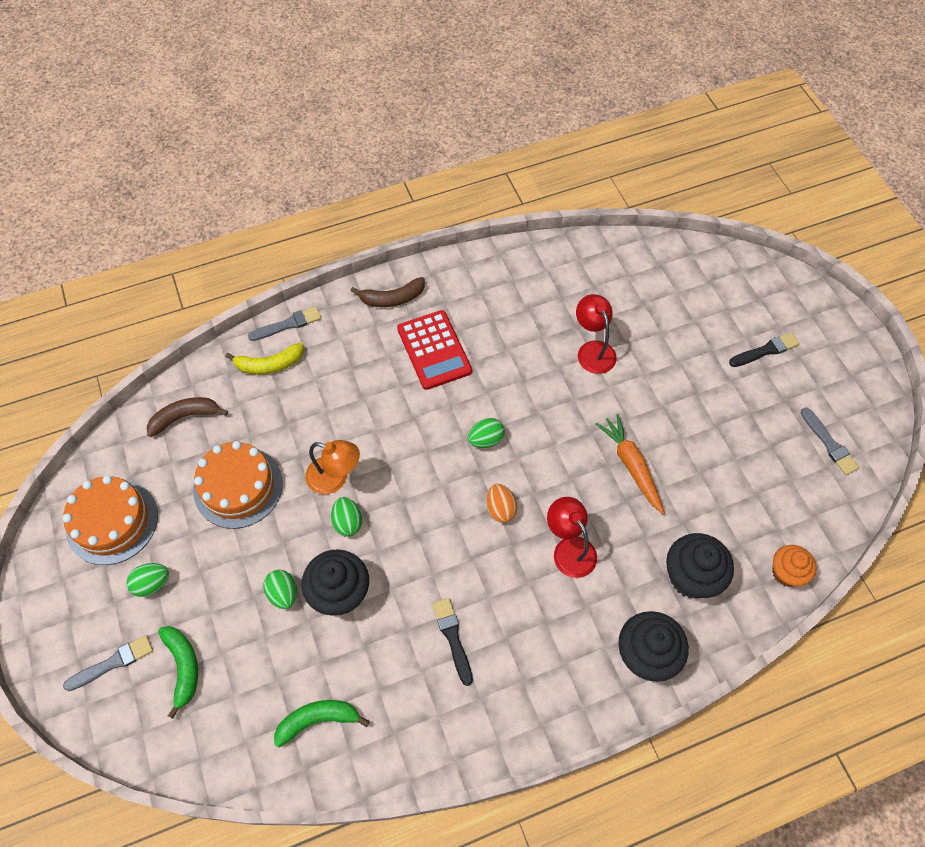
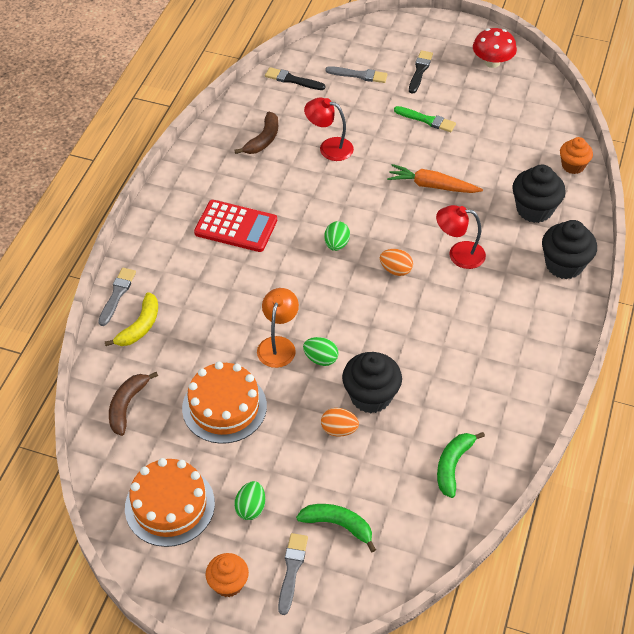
camera: 50 degrees left, 10 degrees down
(67, 622) = (228, 583): none -> orange cupcake
(283, 593) = (339, 430): green egg -> orange egg
(335, 478) = (278, 345): orange lamp -> orange lamp turned 45 degrees counterclockwise
(392, 298) = (166, 222): brown banana -> brown banana (263, 140)
(452, 637) = (462, 354): black brush -> black brush (292, 80)
(709, 402) = (427, 120): none -> green brush
(829, 444) = (511, 89): grey brush -> grey brush (359, 75)
(847, 402) = (492, 62): none -> red mushroom

